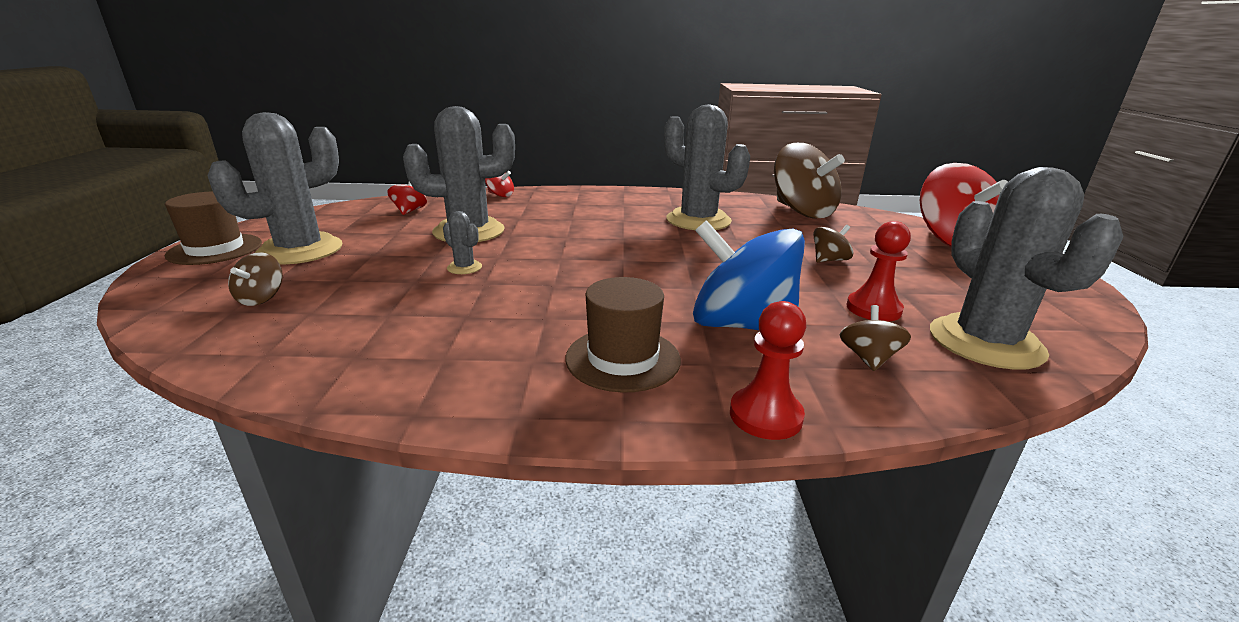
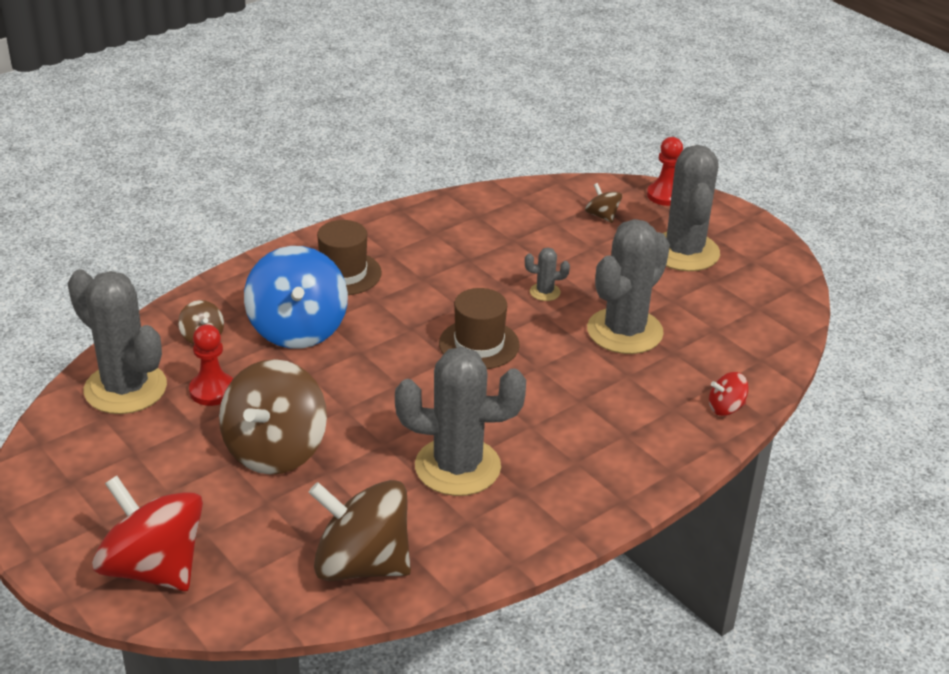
camera: 140 degrees right, 10 degrees up
(215, 249) = (735, 226): brown hat -> brown hat (479, 344)
(409, 211) = (733, 332): red spinning top -> none
(740, 325) = (297, 329): blue spinning top -> blue spinning top turned 90 degrees clockwise
(765, 415) = (243, 275): red pawn -> red pawn (665, 195)
(829, 260) = (275, 450): brown spinning top -> brown spinning top, size x2.26

